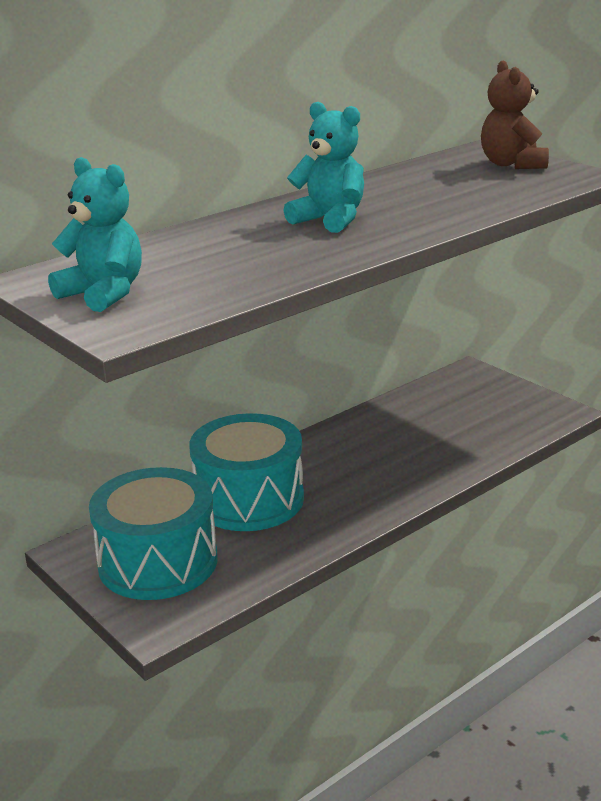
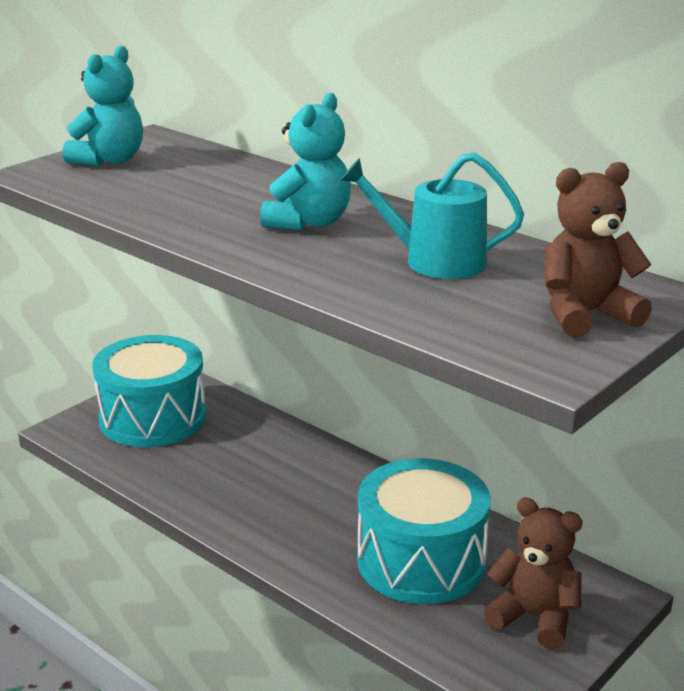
camera: 80 degrees right, 0 degrees up
(249, 499) = (256, 452): turquoise drum -> turquoise drum (421, 561)
(420, 190) = (435, 261): none -> turquoise watering can
(491, 399) = (534, 617): none -> brown teddy bear

